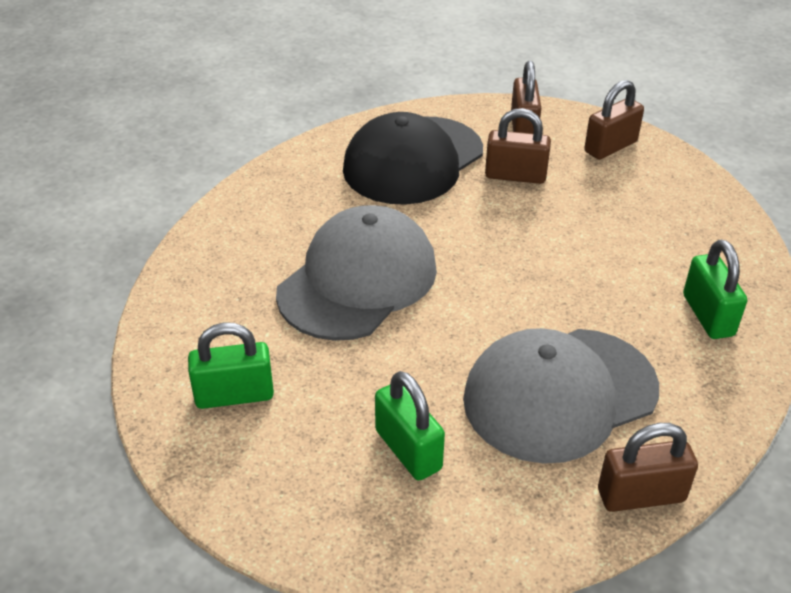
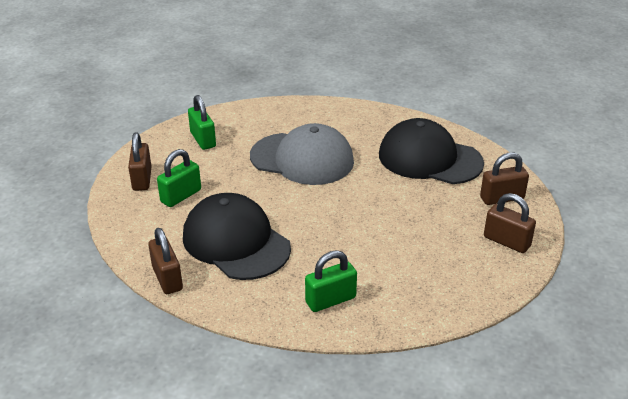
camera: 75 degrees right, 5 degrees down
(515, 175) = (440, 201): brown padlock -> brown padlock (142, 179)
(560, 394) = (236, 242): grey cap -> black cap

